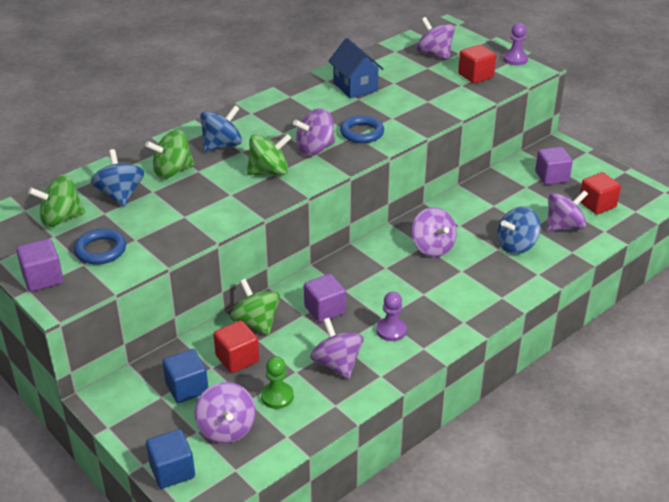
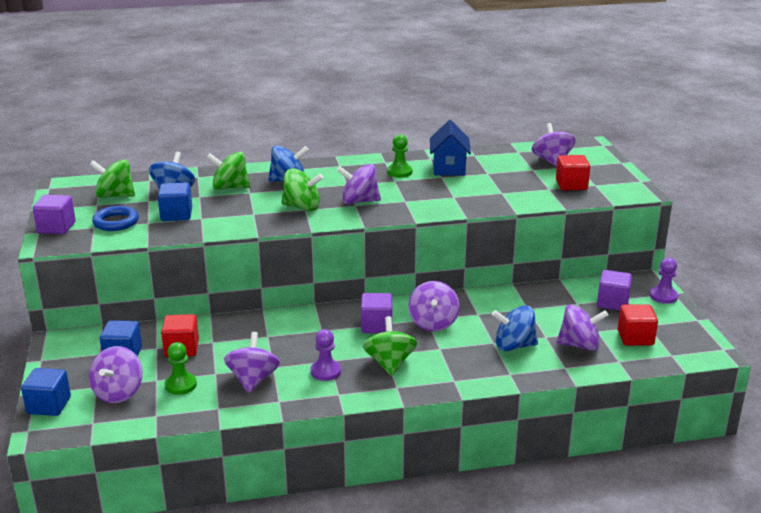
camera: 30 degrees right, 10 degrees down
(155, 221) = (176, 215): none -> blue cube
(256, 323) = (224, 329): green spinning top -> green spinning top (389, 363)
(316, 104) = (399, 172): none -> green pawn
(324, 310) = (288, 338): purple cube -> purple cube (376, 326)
(362, 133) = (413, 200): blue ring -> none
(515, 59) = (627, 182): purple pawn -> purple pawn (663, 296)

